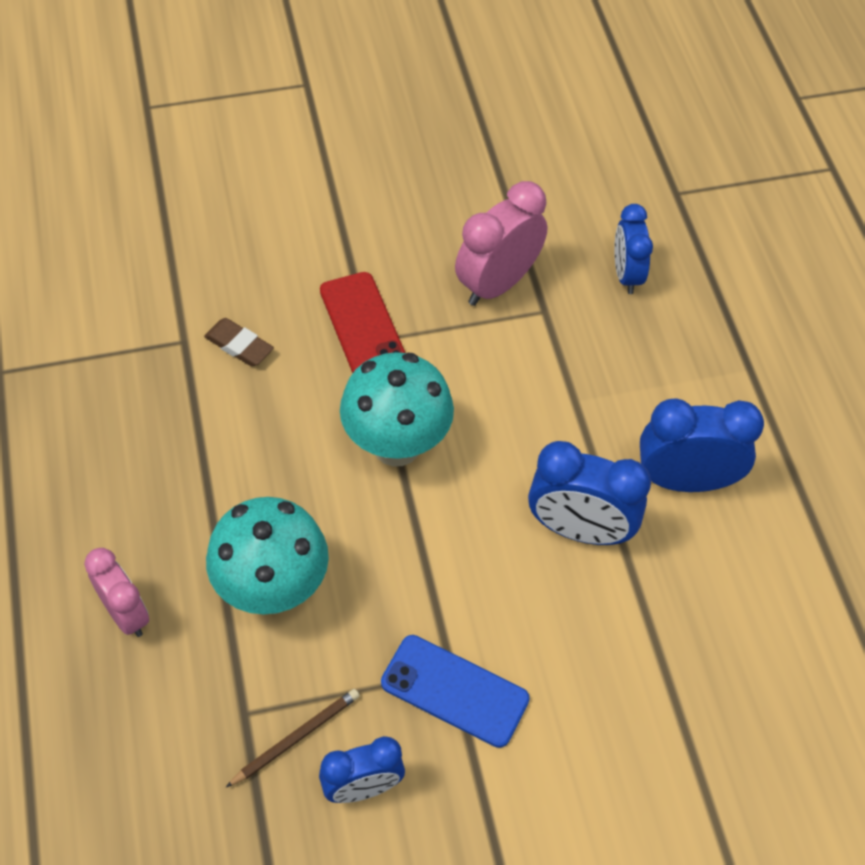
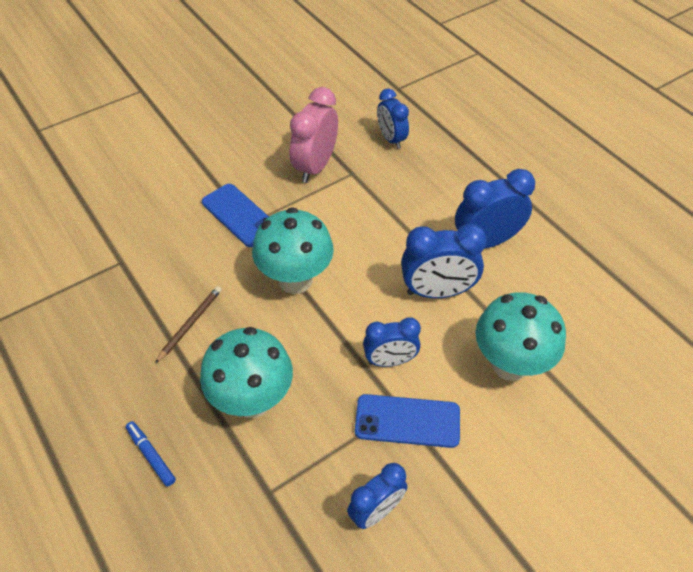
camera: 20 degrees left, 5 degrees down
(126, 614) = (151, 455): pink clock -> blue marker
(239, 345) = (161, 253): brown eraser -> none
(296, 738) = (313, 495): brown pencil -> brown pencil (190, 324)
(362, 325) = (239, 215): red phone -> blue phone
(470, 603) = (390, 361): none -> blue clock
(627, 667) = (509, 364): none -> turquoise mushroom

